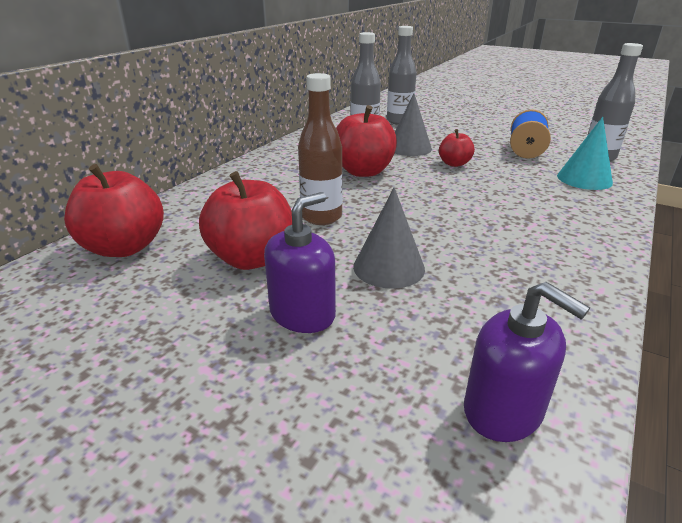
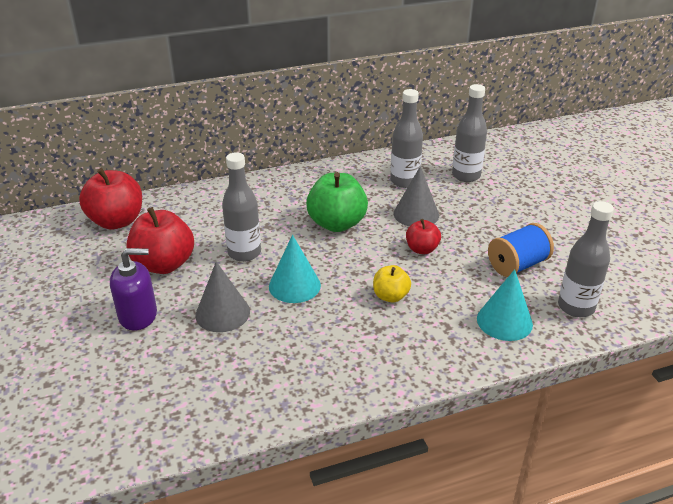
camera: 40 degrees right, 5 degrees up
(321, 217) = (244, 253): brown bottle -> grey bottle
(363, 171) = (337, 223): red apple -> green apple
(411, 220) = (294, 285): none -> turquoise cone
(492, 196) = (390, 296): none -> yellow apple
(503, 410) = (143, 421): purple soap dispenser -> none

